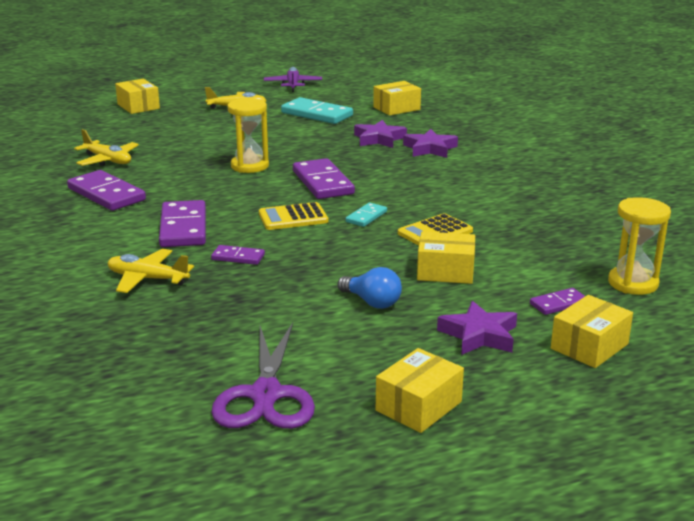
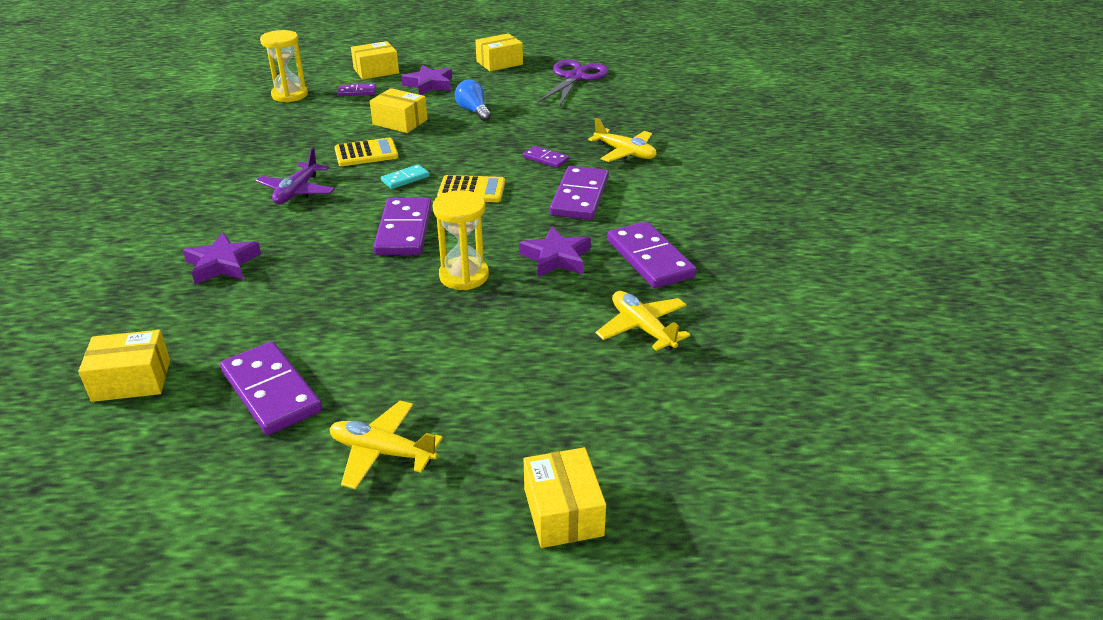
camera: 160 degrees left, 10 degrees up
(293, 85) = (199, 541): purple plane -> purple plane (297, 191)
(317, 114) = (271, 391): turquoise domino -> purple domino
(379, 139) = (257, 299): purple star -> purple star (556, 258)

